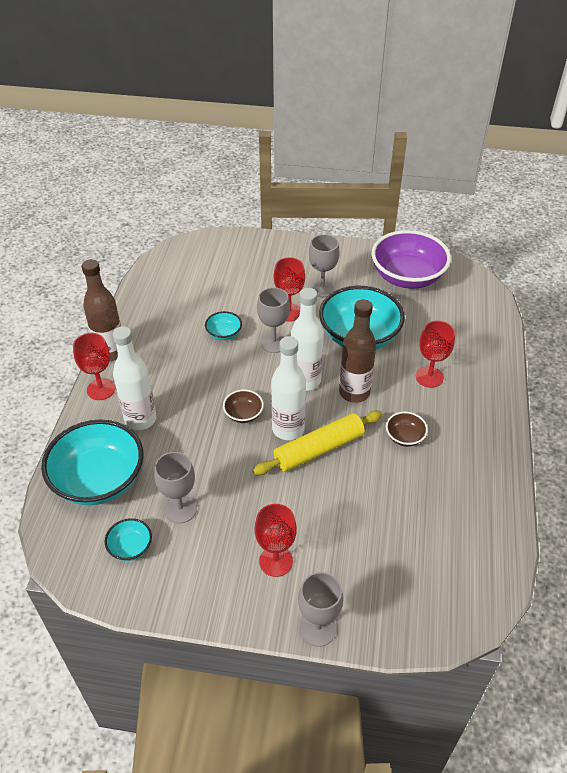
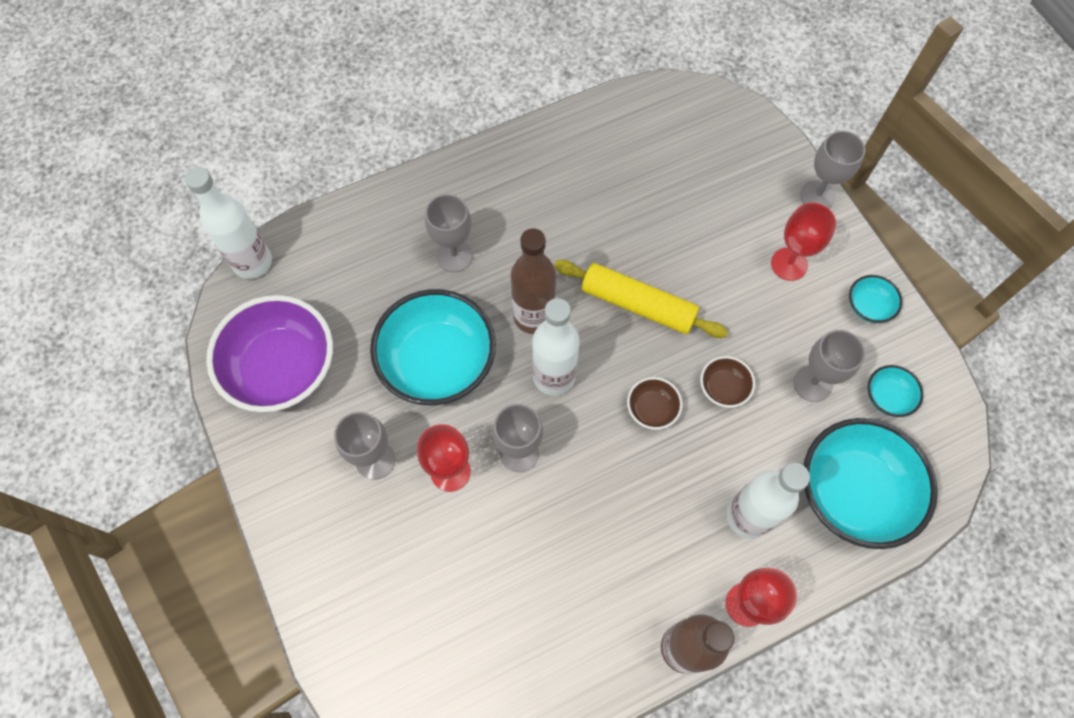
camera: 125 degrees left, 20 degrees up
(224, 334) = (546, 525): turquoise bowl -> turquoise bowl (868, 306)
(288, 429) = (636, 350): white bottle -> white bottle (252, 262)
(404, 437) = (559, 236): brown bowl -> brown bowl (723, 388)
(429, 377) = (454, 256): red goblet -> grey goblet

